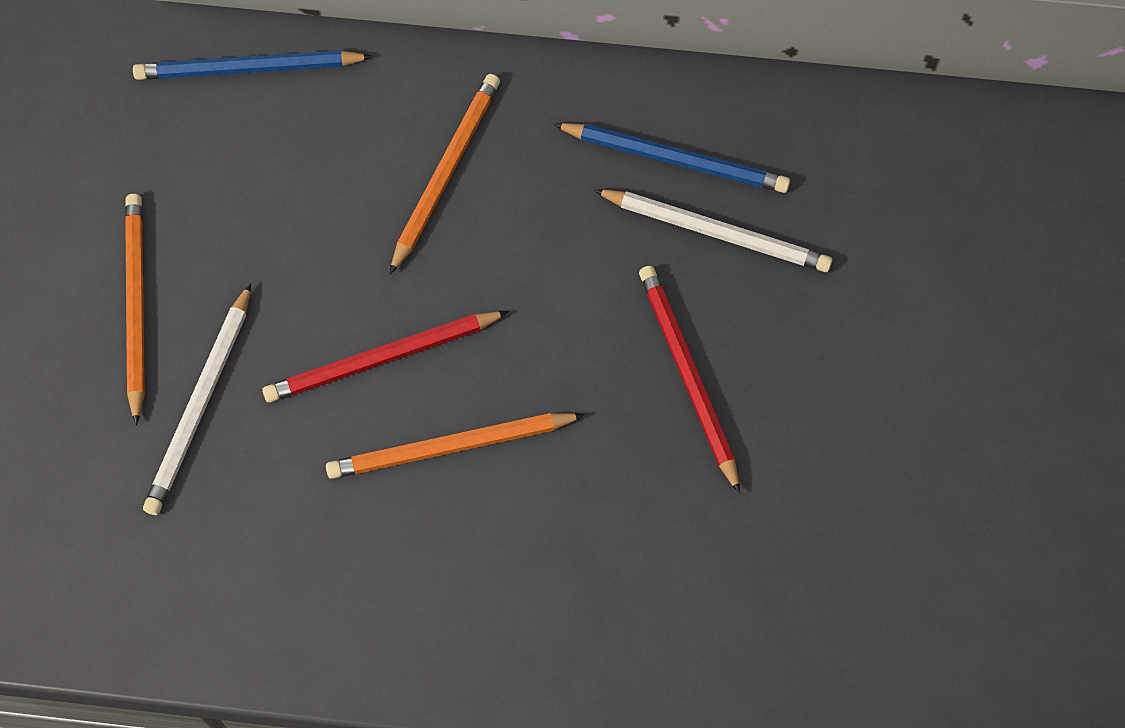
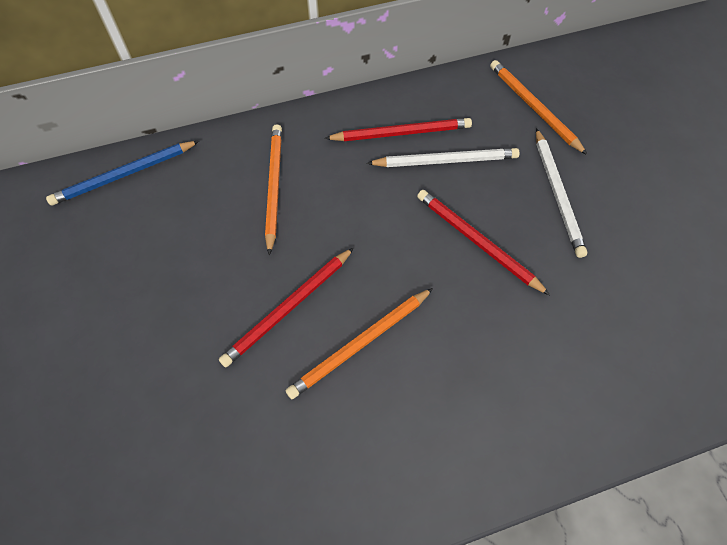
camera: 25 degrees left, 5 degrees down
(136, 305) = (106, 342): orange pencil -> orange pencil (533, 108)
(201, 404) = (179, 388): white pencil -> white pencil (557, 194)
(675, 160) = (401, 133): blue pencil -> red pencil

